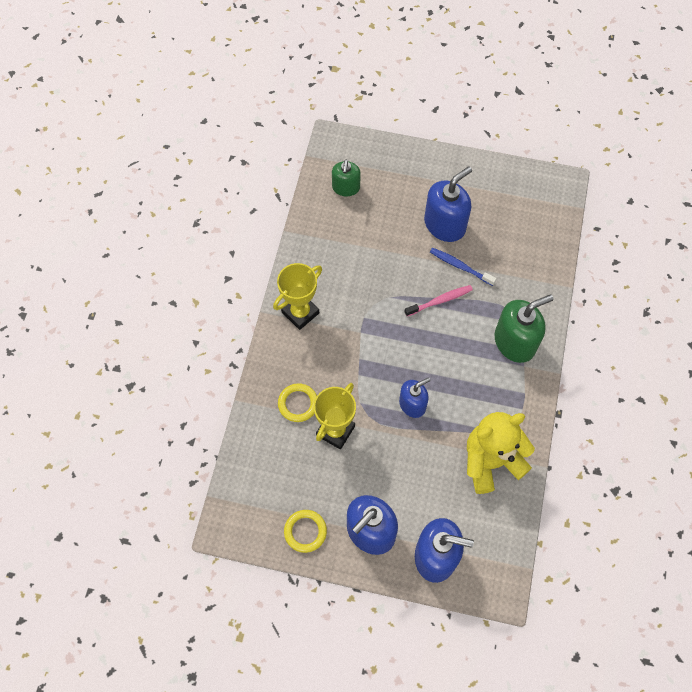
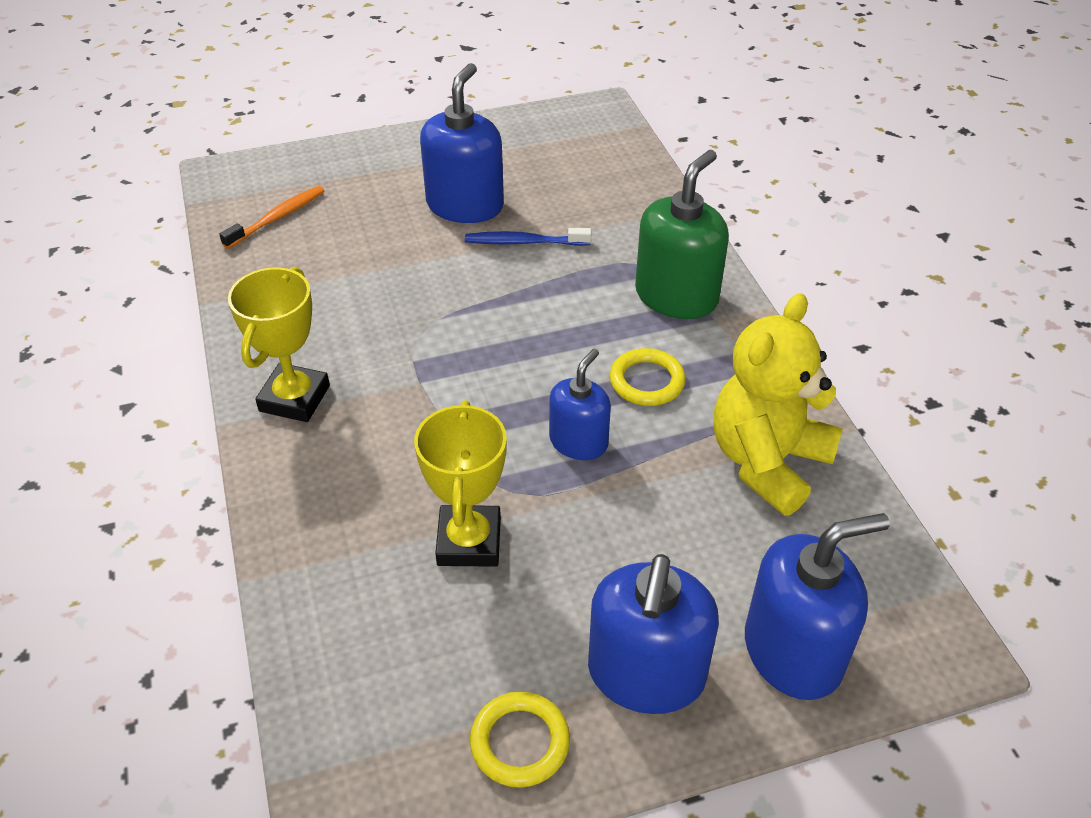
camera: 30 degrees left, 20 degrees down
(298, 404) = (371, 532): yellow ring -> yellow ring (647, 381)
(346, 187) = (277, 218): green soap dispenser -> orange toothbrush
(440, 300) = (523, 292): pink toothbrush -> none

